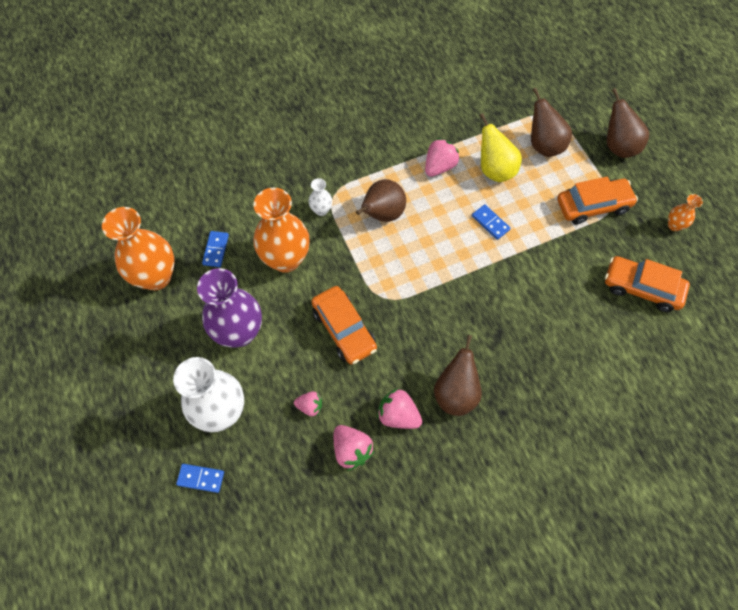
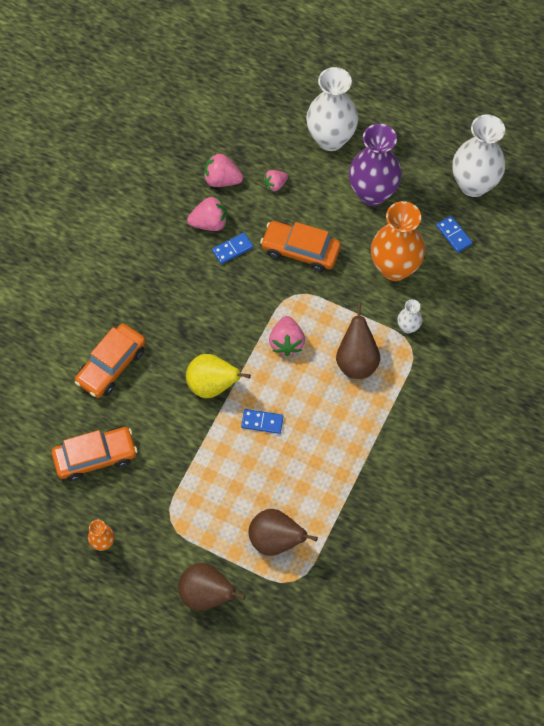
camera: 140 degrees right, 0 degrees up
(156, 277) = (473, 184): orange vase -> white vase
(201, 478) = (303, 96): blue domino -> blue domino (232, 249)
(439, 166) = (349, 443): pink strawberry -> pink strawberry (286, 342)
(455, 393) = (181, 266): brown pear -> none
(494, 170) = (299, 478): yellow pear -> yellow pear (212, 385)
(593, 205) = (187, 507): orange car -> orange car (111, 365)

